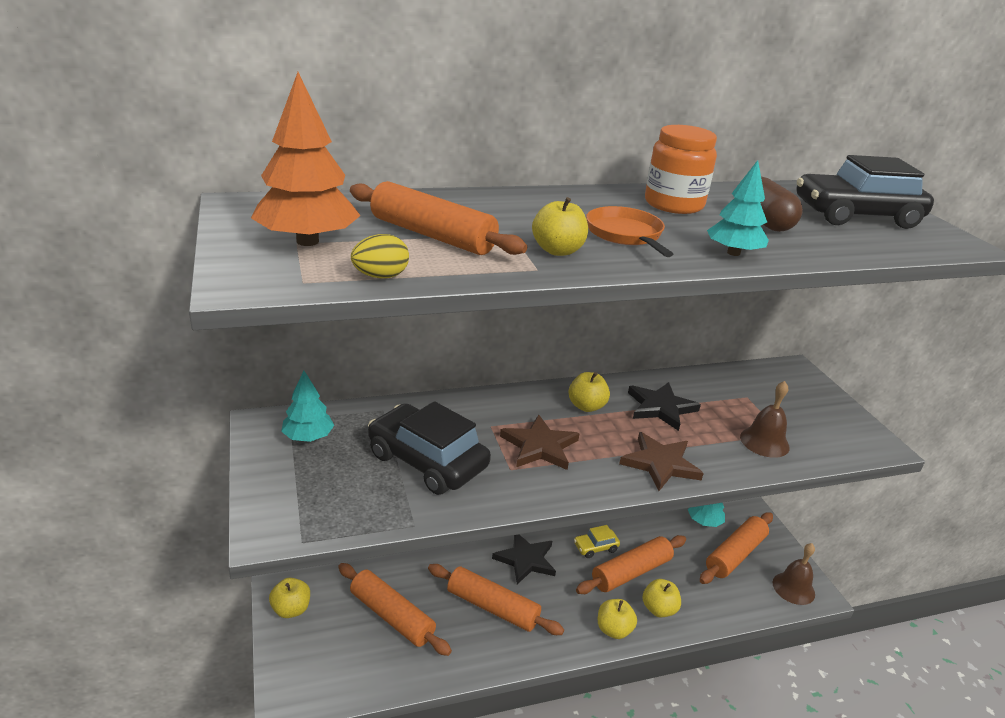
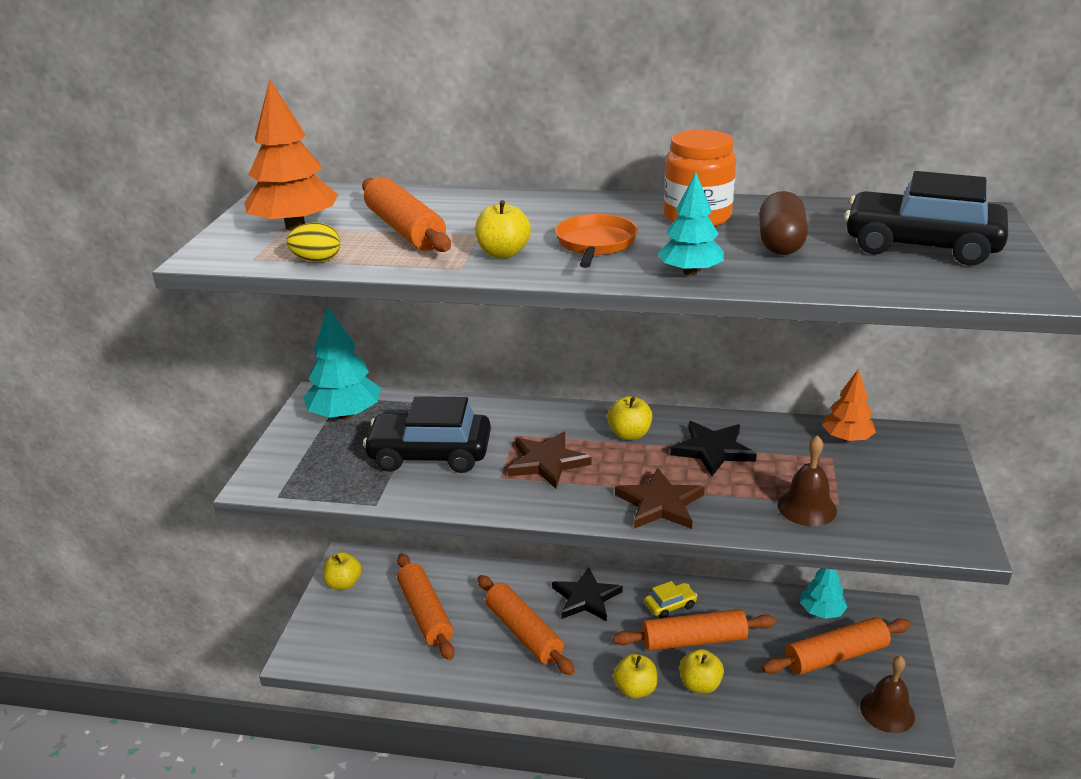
camera: 30 degrees right, 0 degrees up
(308, 437) = (345, 414): turquoise tree -> turquoise tree, size x1.59
(427, 461) = (430, 454): black car -> black car turned 60 degrees counterclockwise
(595, 547) = (670, 605): yellow car -> yellow car turned 150 degrees clockwise
(743, 379) = (846, 438): none -> orange tree

